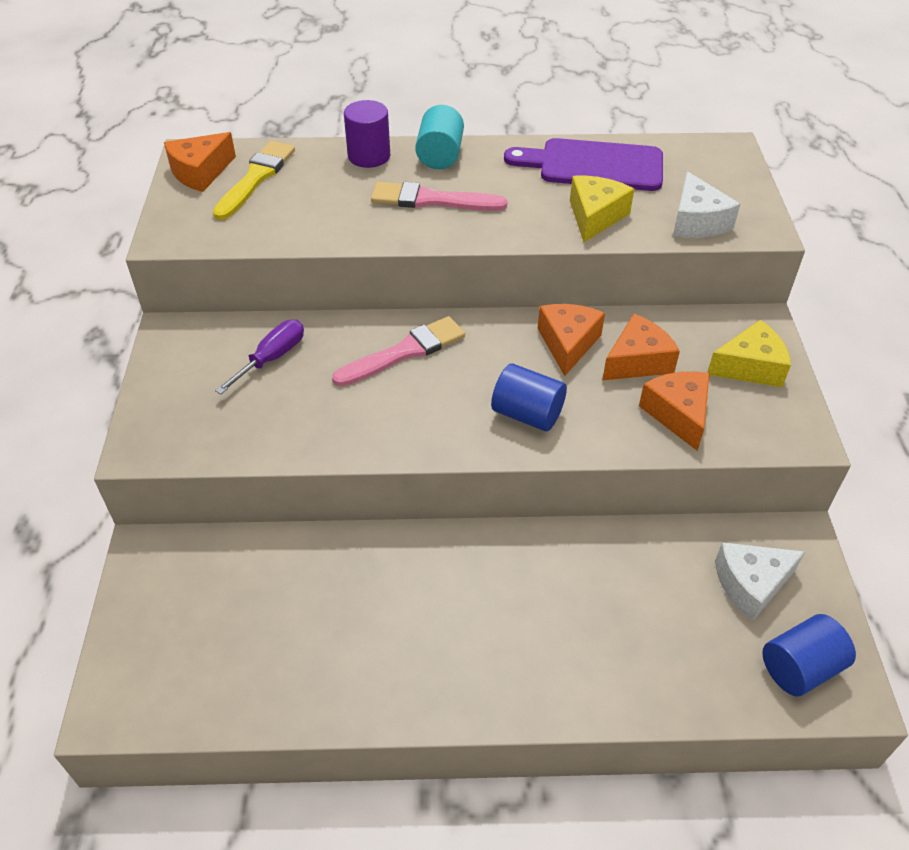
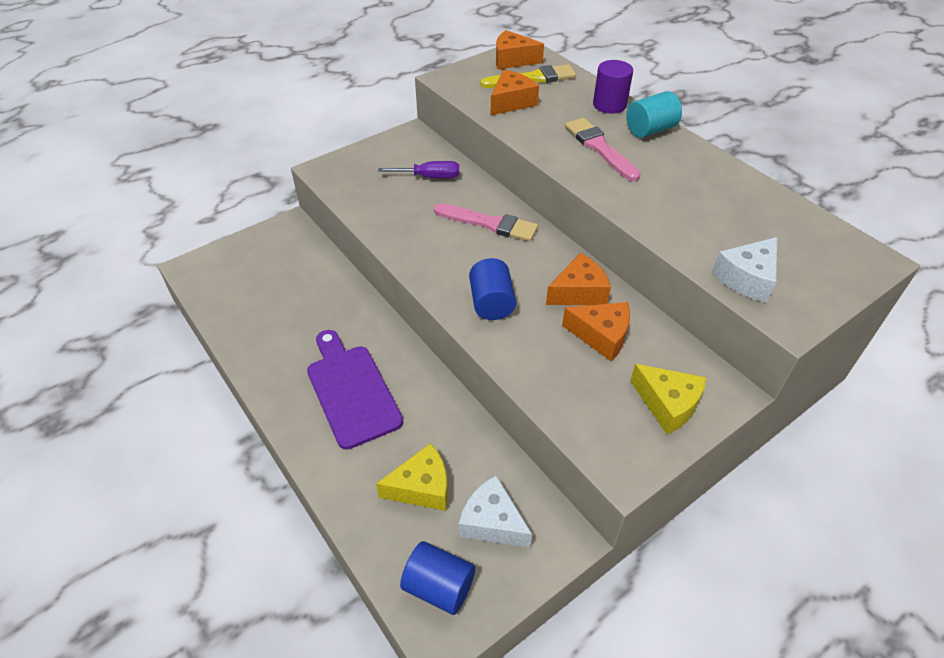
camera: 55 degrees right, 0 degrees up
(594, 165) = (740, 199): purple cutting board -> purple cutting board (351, 391)
(595, 216) = (680, 224): yellow cheese -> yellow cheese (422, 487)
(678, 414) = (570, 381): orange cheese -> orange cheese (511, 102)

